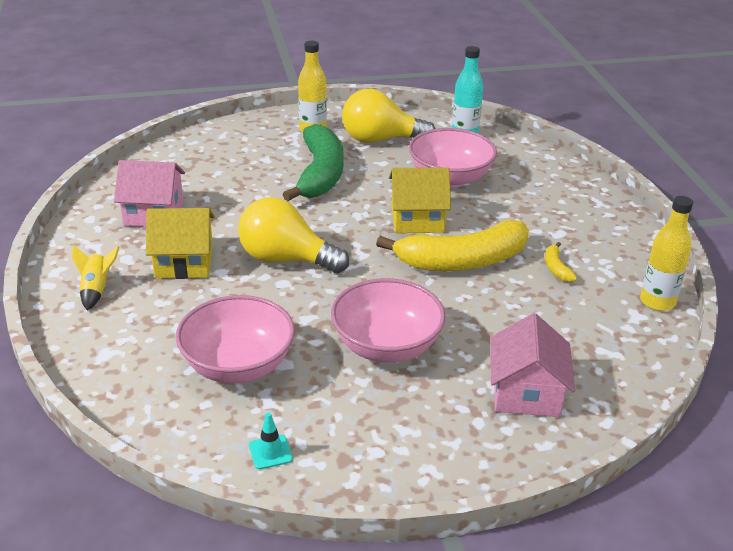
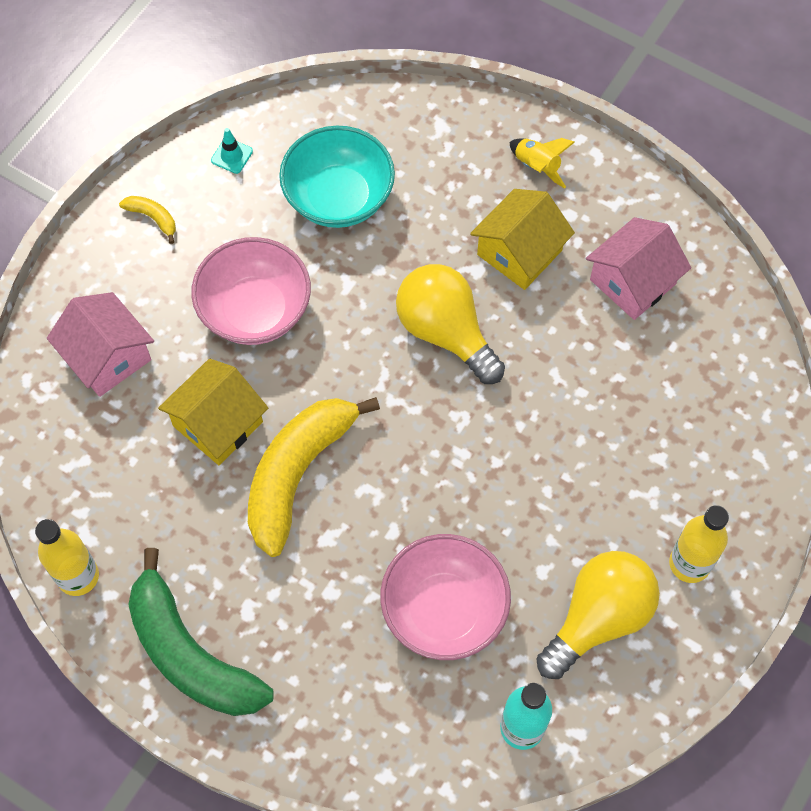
camera: 135 degrees right, 30 degrees up
(238, 366) = (338, 197): pink bowl -> turquoise bowl
(286, 259) = (446, 332): yellow light bulb -> yellow light bulb turned 105 degrees counterclockwise
(320, 174) = (575, 485): green banana -> green banana (190, 654)
(417, 219) = (401, 500): yellow house -> yellow house (218, 424)
(556, 268) = (205, 544): yellow banana -> yellow banana (153, 218)

